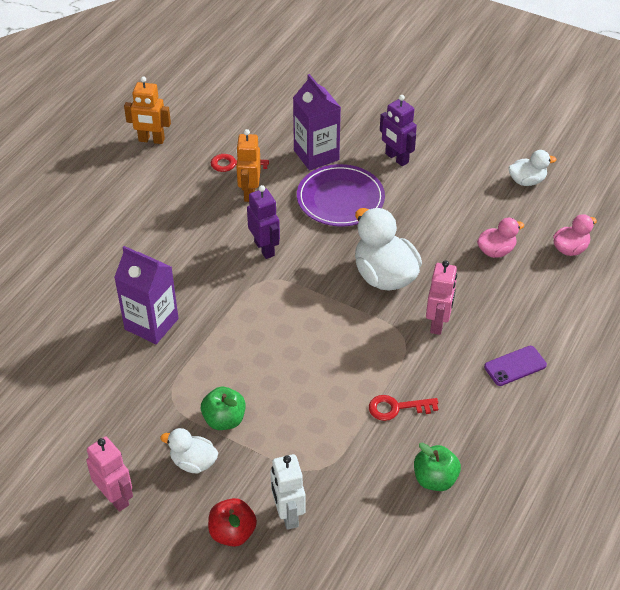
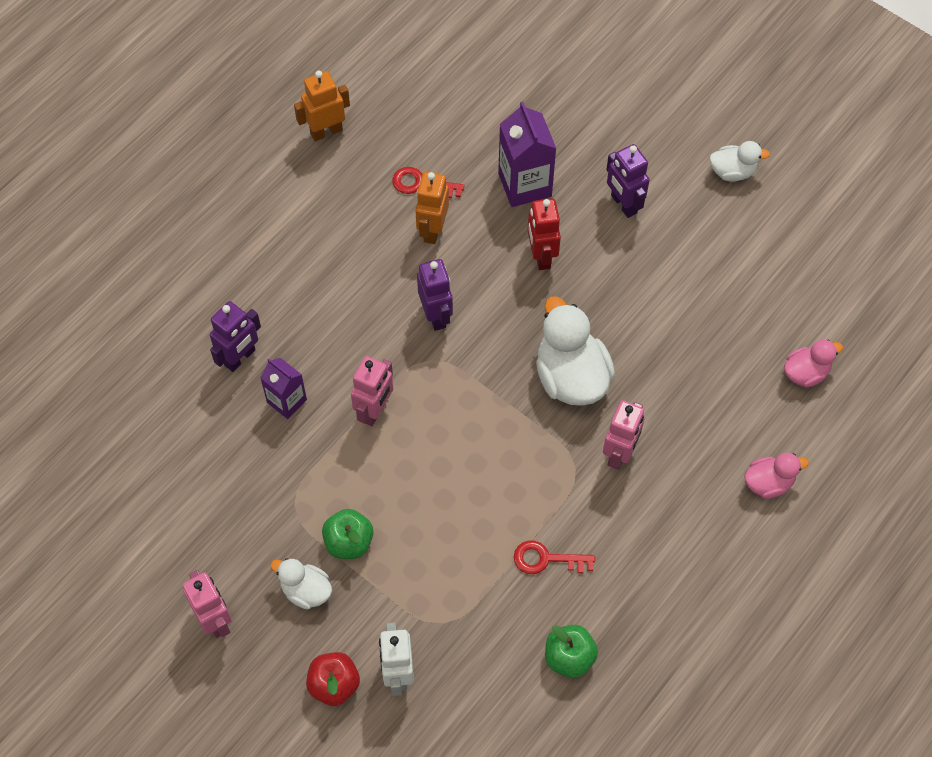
camera: 10 degrees right, 15 degrees up
(106, 299) = (240, 358): none -> purple robot
(151, 140) = (326, 131): orange robot -> orange robot turned 135 degrees clockwise
(151, 324) = (286, 401): purple carton -> purple carton, size x0.63
(227, 321) = (375, 410): none -> pink robot
(340, 199) = (541, 256): purple plate -> red robot
(496, 251) = (714, 362): pink duck -> pink duck (768, 483)
(515, 366) = (696, 526): purple phone -> none
(527, 181) = (778, 263): white duck -> white duck (732, 172)

